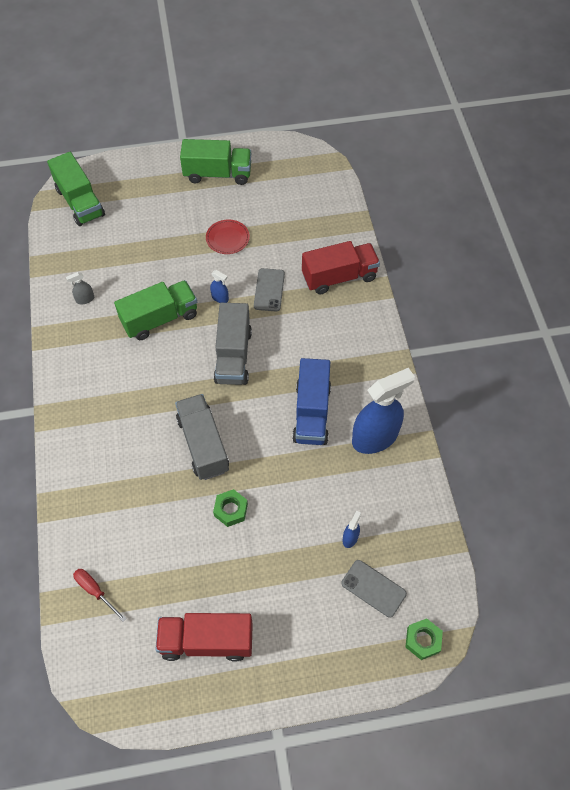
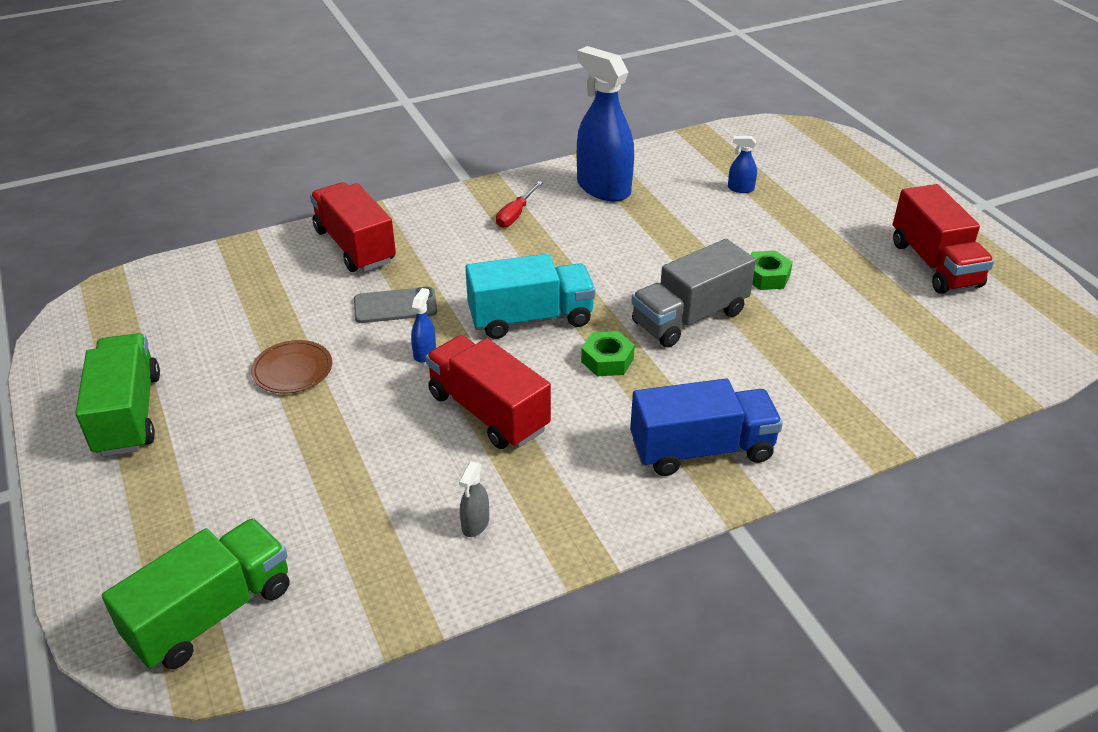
camera: 105 degrees left, 20 degrees down
(85, 299) = (475, 524): grey spray bottle -> grey spray bottle turned 60 degrees clockwise
(95, 591) = (957, 366): red screwdriver -> red screwdriver (515, 214)
(160, 319) = (488, 412): green truck -> red truck
(227, 238) = (292, 370): red plate -> brown plate
(233, 356) = (530, 318): grey truck -> turquoise truck
(312, 413) = (592, 237): blue truck -> blue truck (701, 449)
(373, 588) = (785, 168): grey phone -> none
(422, 640) = (815, 137): green nut -> green nut (607, 360)

